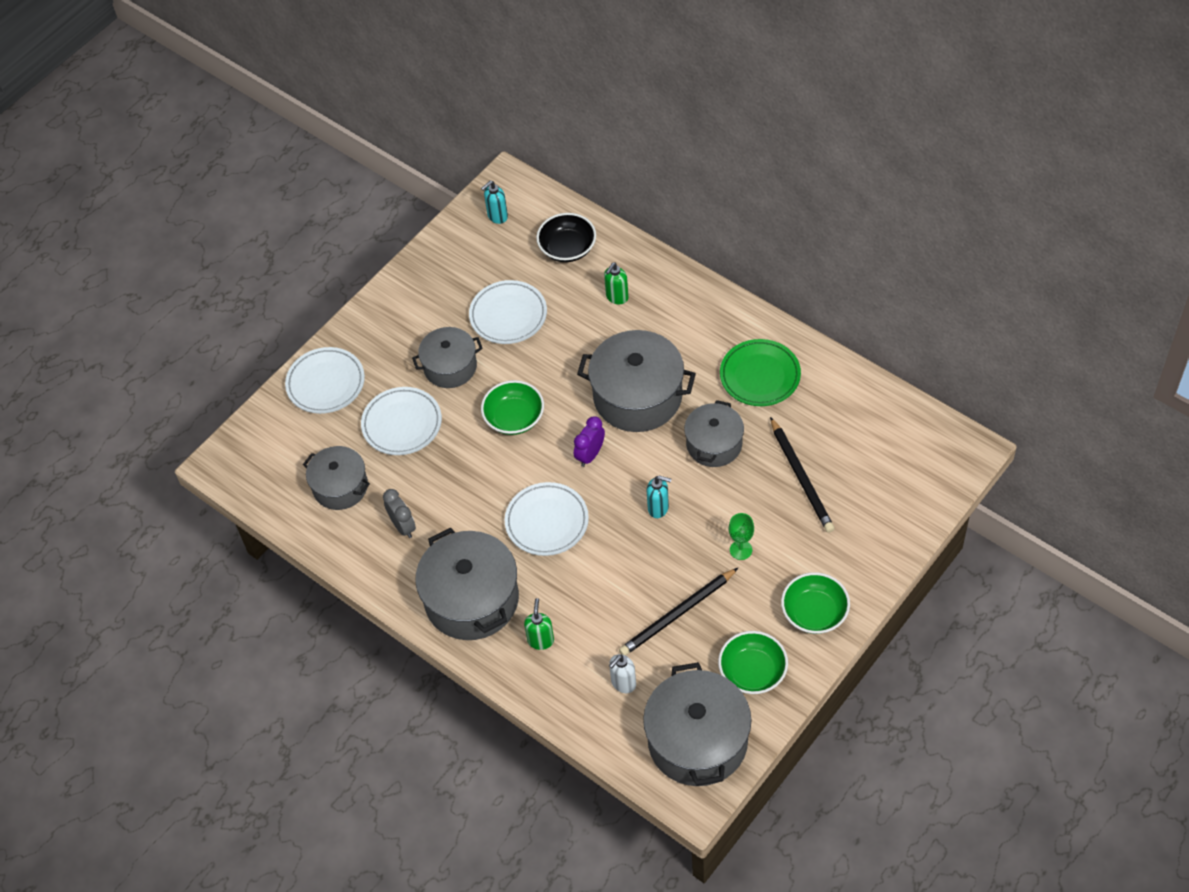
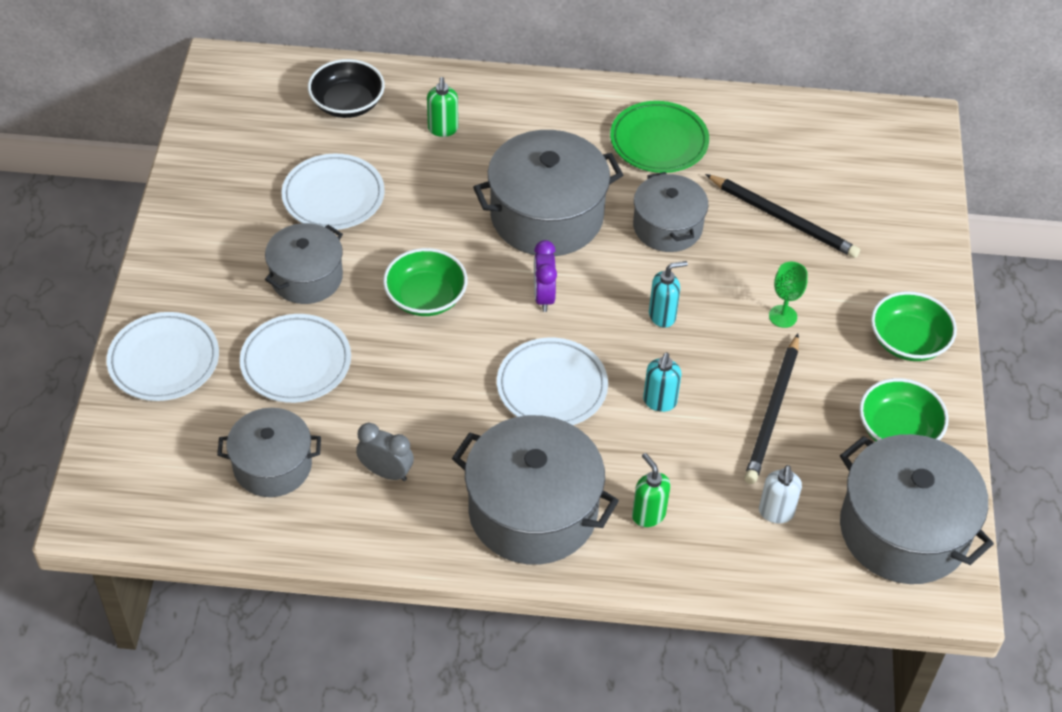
camera: 40 degrees left, 5 degrees down
(497, 216) = (239, 103): turquoise soap dispenser -> turquoise soap dispenser (659, 402)

